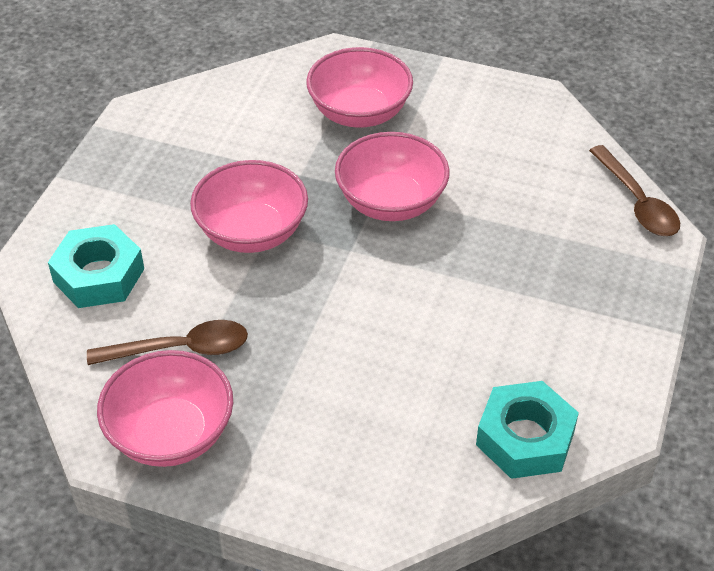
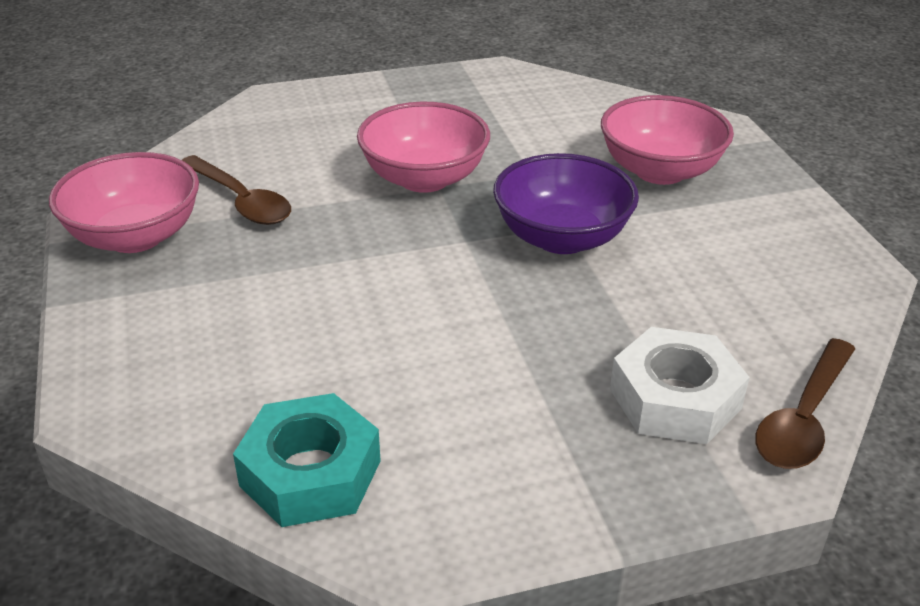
camera: 55 degrees right, 10 degrees down
(99, 275) = (289, 130): turquoise nut -> none
(391, 202) = (561, 238): pink bowl -> purple bowl
(584, 242) = (675, 399): none -> white nut

